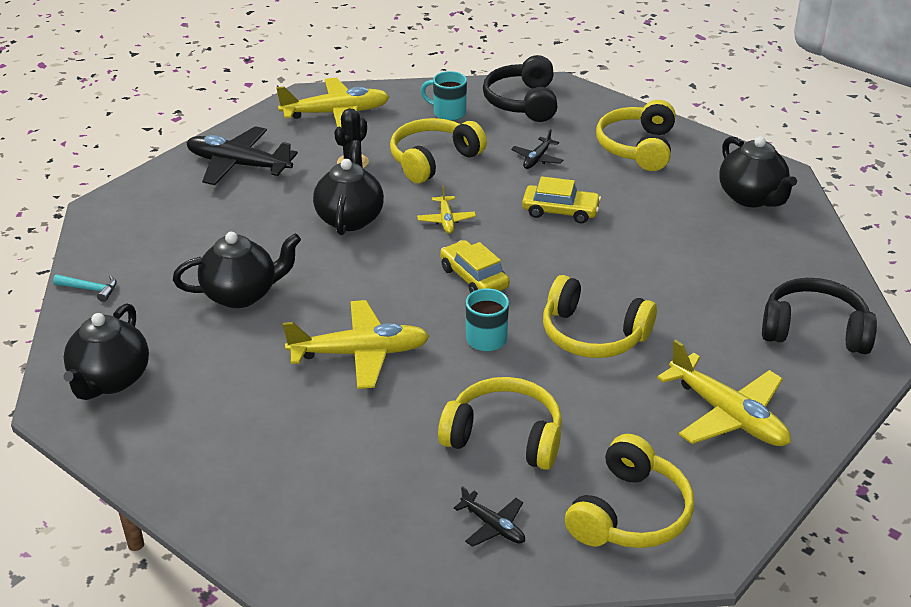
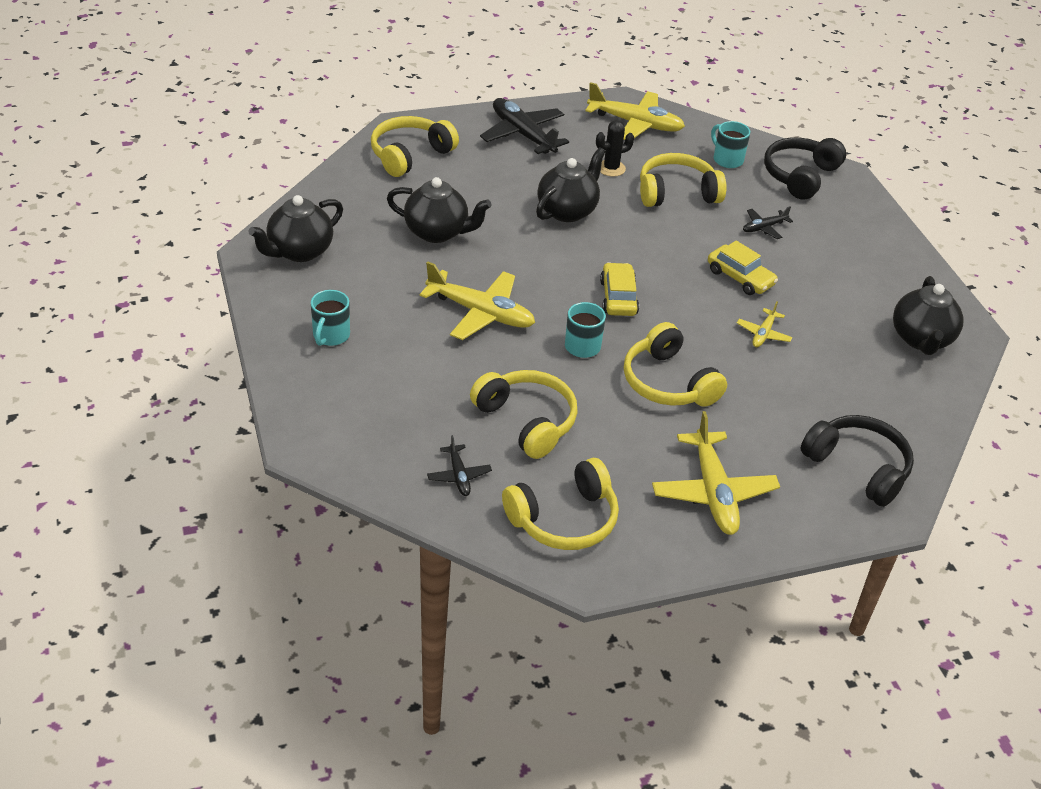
camera: 30 degrees right, 5 degrees up
(90, 289) = (340, 182): turquoise hammer -> none
(227, 452) = (330, 336): none -> turquoise mug
(446, 220) = (640, 244): yellow plane -> yellow plane (763, 334)
(638, 147) = (862, 255): yellow headphones -> yellow headphones (410, 155)

